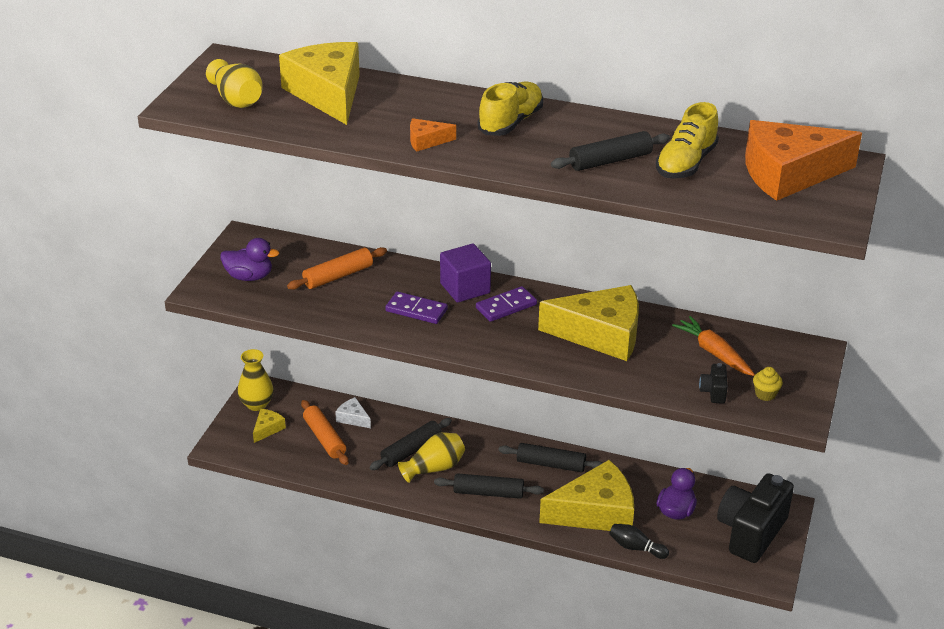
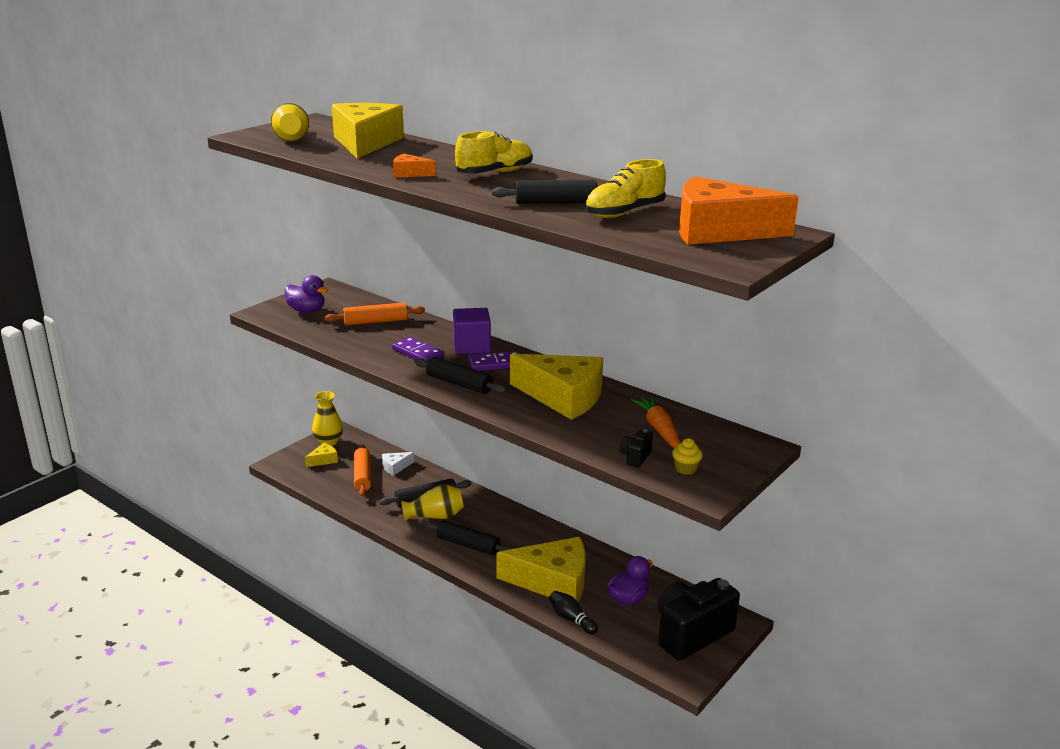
camera: 20 degrees right, 10 degrees down
(353, 418) = (395, 467): white cheese -> white cheese turned 90 degrees counterclockwise
(550, 464) = (537, 536): black rolling pin -> black rolling pin (459, 384)

